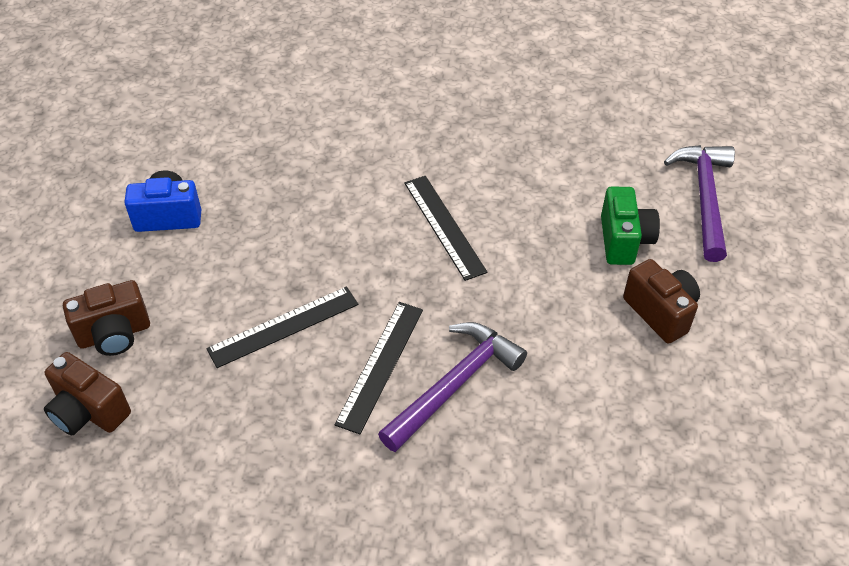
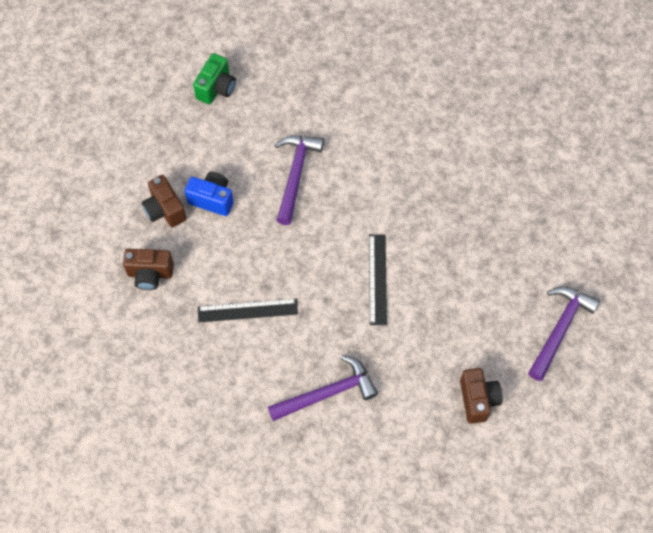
camera: 25 degrees right, 15 degrees up
(89, 412) = (119, 320): brown camera -> brown camera (165, 210)
(271, 153) = (295, 175): none -> purple hammer
(380, 365) = (291, 361): black ruler -> none
(624, 240) = (486, 339): green camera -> green camera (216, 88)

